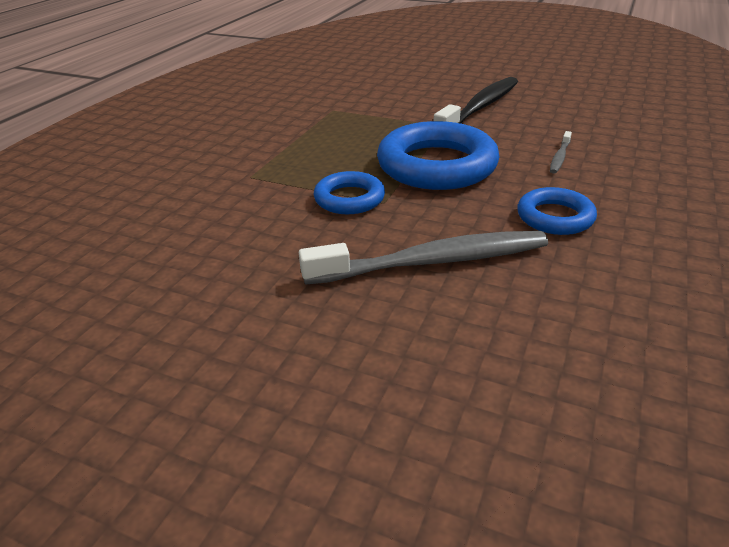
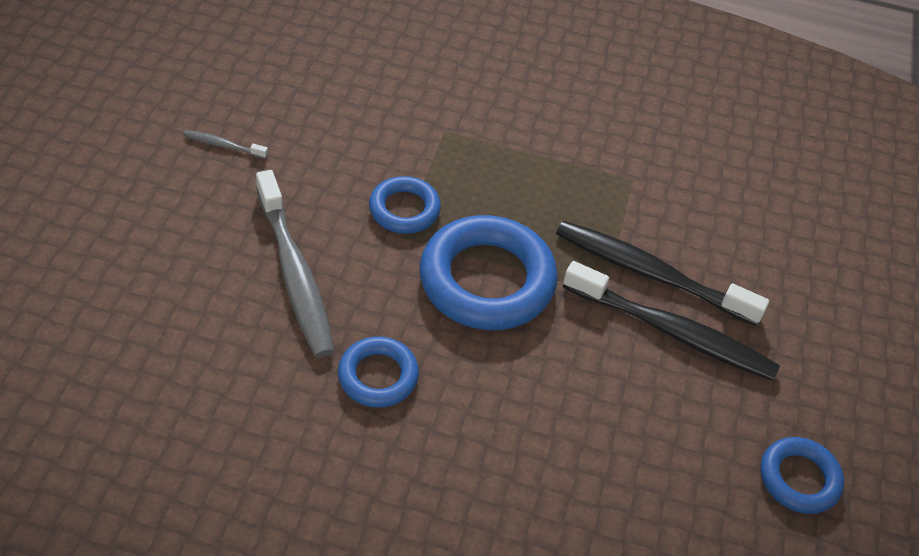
camera: 75 degrees right, 15 degrees up
(427, 110) = (650, 273): none -> black toothbrush
(559, 157) = (525, 402): grey toothbrush -> grey toothbrush (223, 145)
(586, 86) = (799, 479): none -> blue ring

